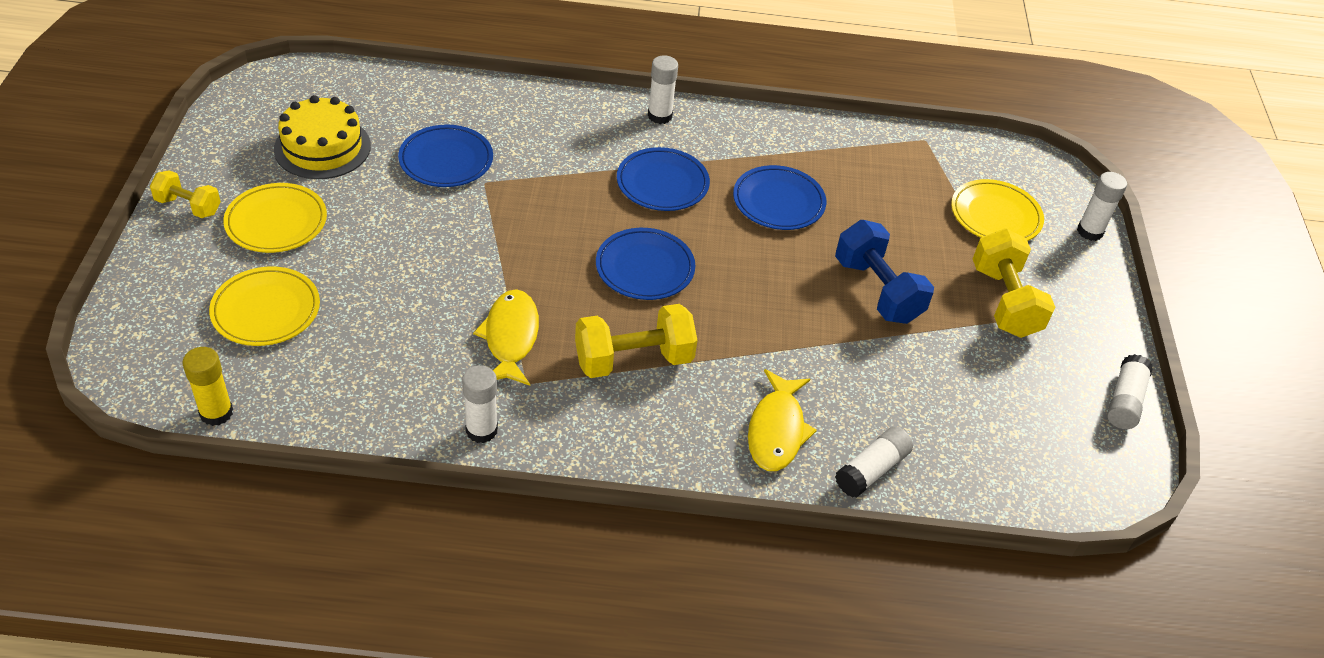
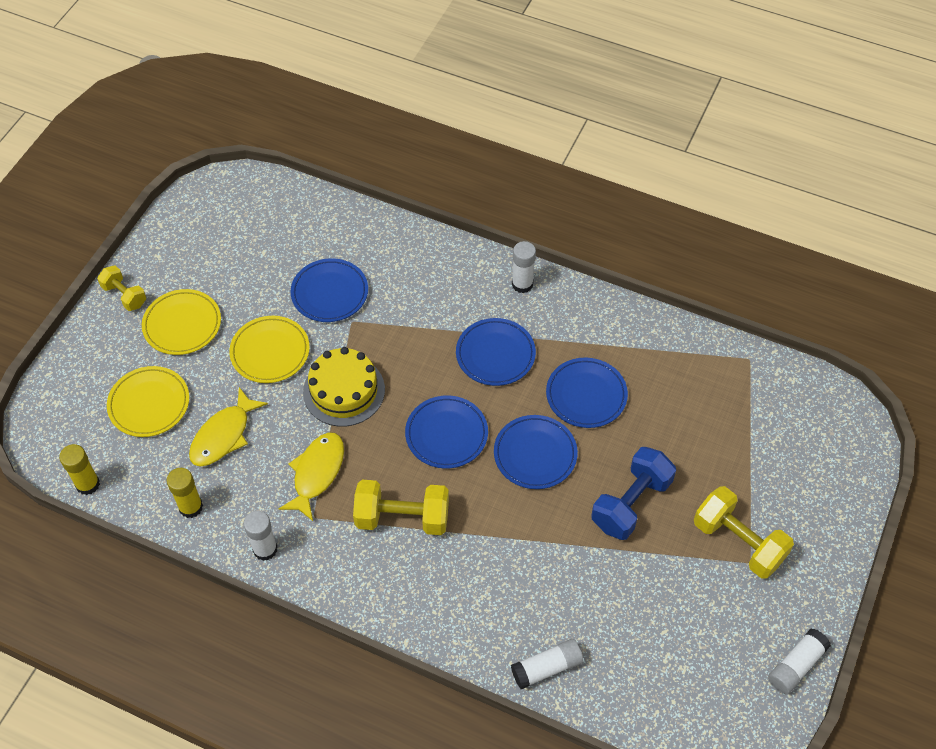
camera: 25 degrees right, 10 degrees up
(322, 147) = (239, 260): yellow cake -> yellow cake (344, 391)
(366, 407) = (191, 507): none -> yellow glue stick
(752, 267) = (535, 454): none -> blue plate
(776, 430) = (487, 611): yellow fish -> yellow fish (223, 435)
(877, 290) = (631, 503): blue dumbbell -> blue dumbbell turned 45 degrees clockwise
(995, 216) = (775, 454): yellow plate -> yellow plate (270, 352)
(1004, 301) = (738, 542): yellow dumbbell -> yellow dumbbell turned 60 degrees counterclockwise
(1089, 231) = (856, 491): white glue stick -> none

